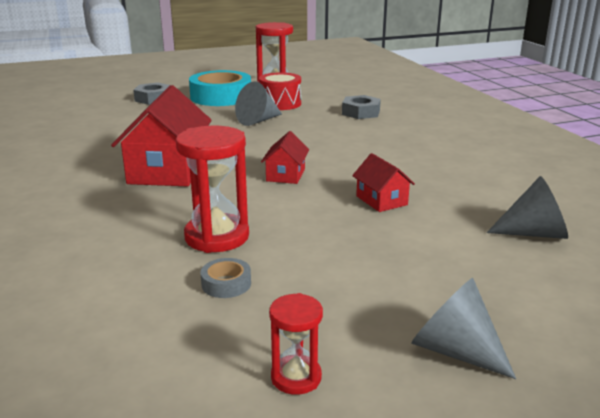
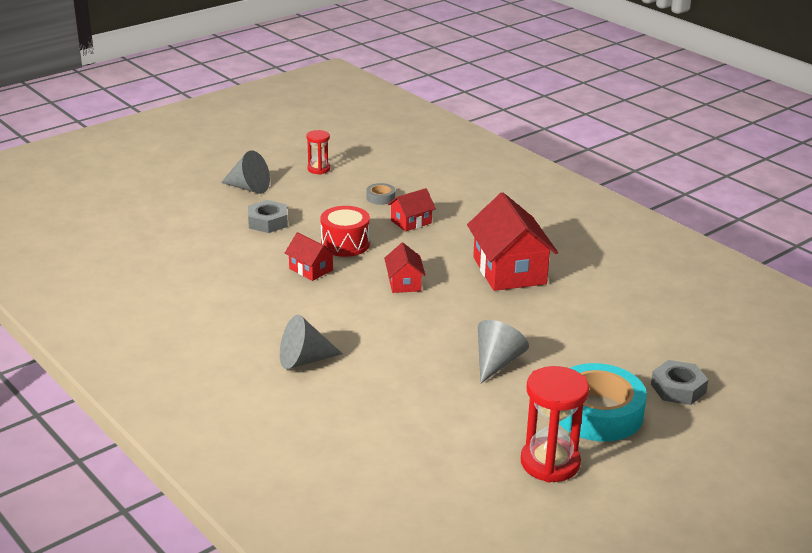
camera: 160 degrees right, 5 degrees up
(217, 237) = (411, 222): red hourglass -> red house
(280, 103) = (502, 410): red drum -> red drum (345, 244)
(361, 112) = (383, 407): grey nut -> grey nut (268, 222)
(534, 233) = (193, 259): grey cone -> grey cone (304, 360)

